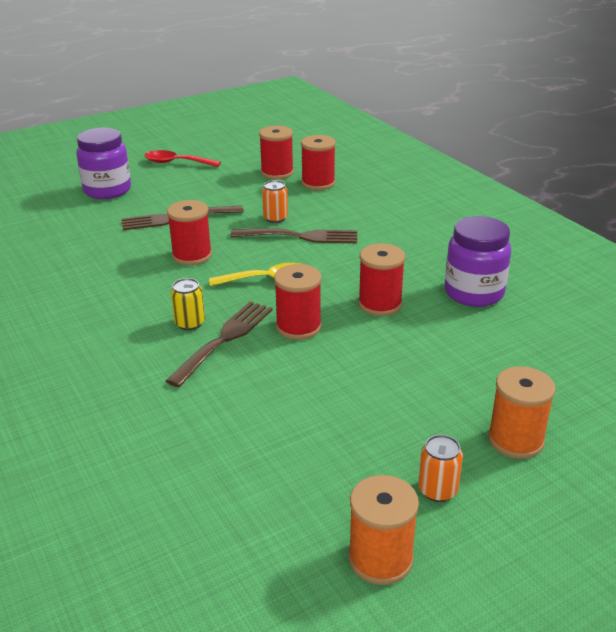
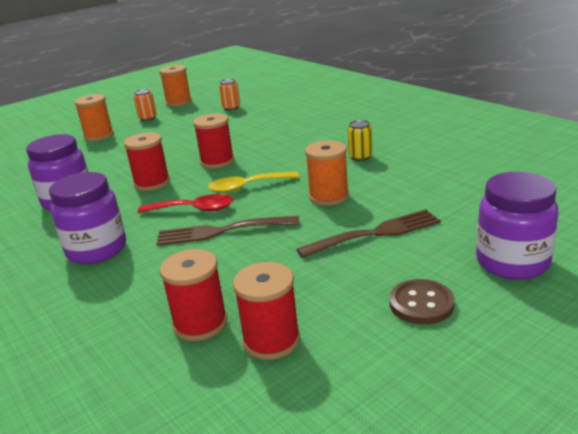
camera: 175 degrees right, 5 degrees down
(176, 163) = (466, 343): red spoon -> red spoon (194, 209)
(183, 178) = (421, 304): none -> brown button
(189, 323) = (299, 153): yellow can -> yellow can (360, 157)
(192, 256) = (328, 196): red spool -> orange spool
(224, 339) = (269, 149): brown fork -> none
(275, 218) = (254, 250): orange can -> orange can (231, 108)
(410, 235) = (97, 250): none -> purple jar

